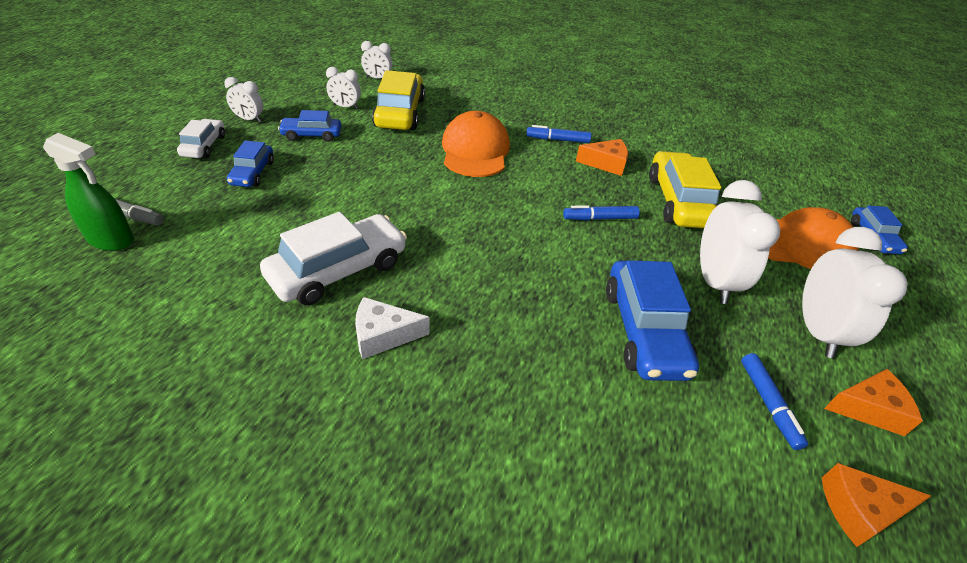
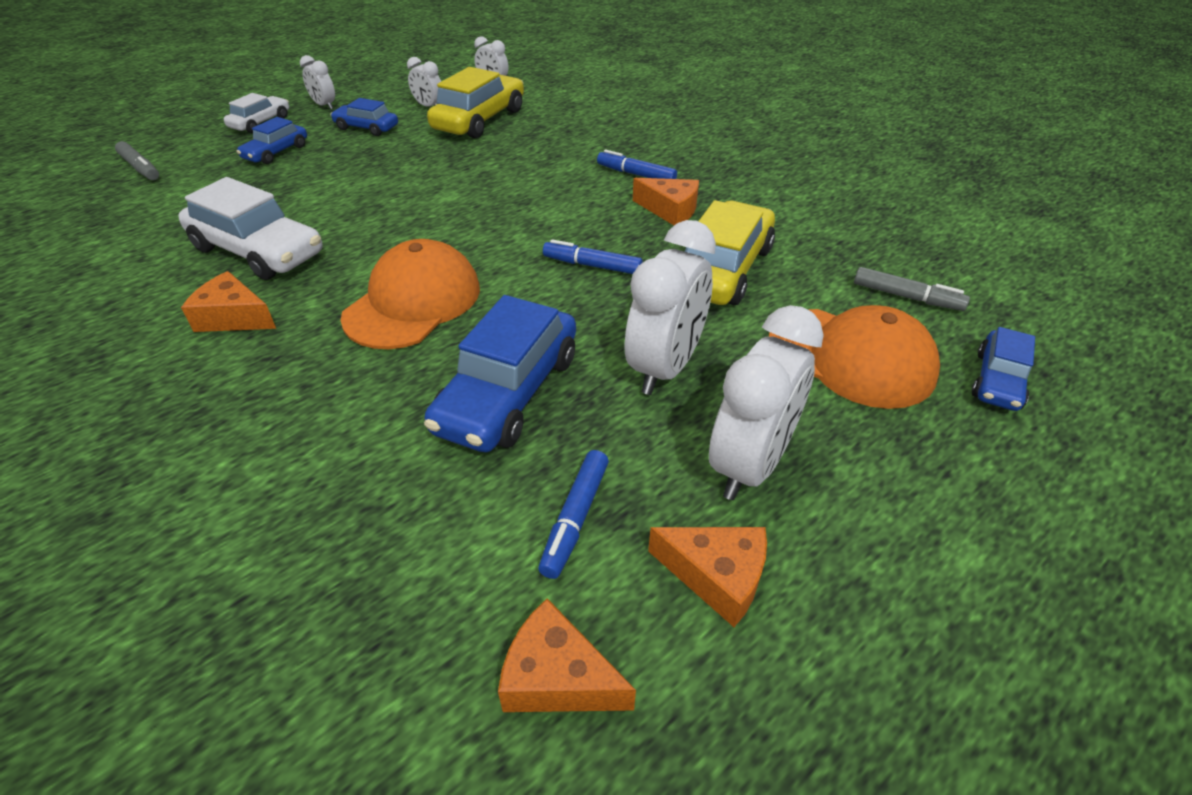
camera: 30 degrees right, 0 degrees up
(111, 240) = (108, 185): green spray bottle -> none
(338, 270) = (258, 251): white car -> white car turned 45 degrees clockwise
(383, 335) = (234, 317): white cheese -> orange cheese
(475, 150) = (521, 169): orange cap -> orange cap (413, 302)
(787, 195) = (906, 297): none -> grey marker

